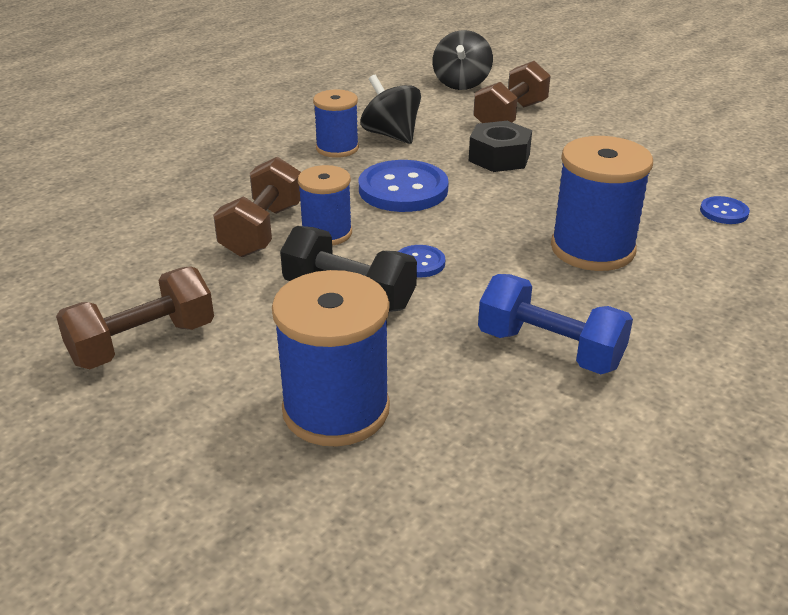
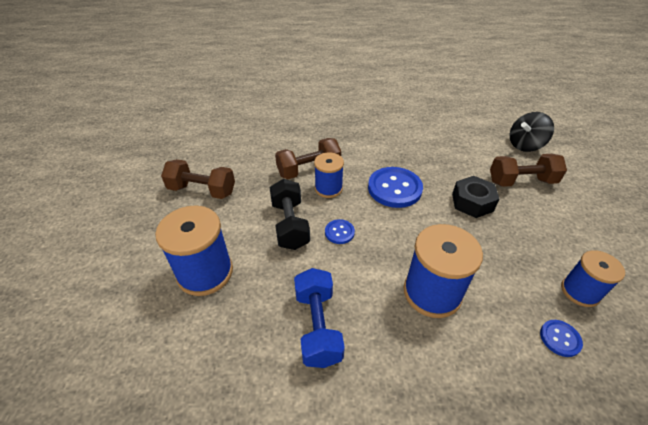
camera: 50 degrees right, 10 degrees up
(337, 148) = (400, 147): blue spool -> blue spool (580, 291)
(391, 135) = (437, 155): black spinning top -> none

